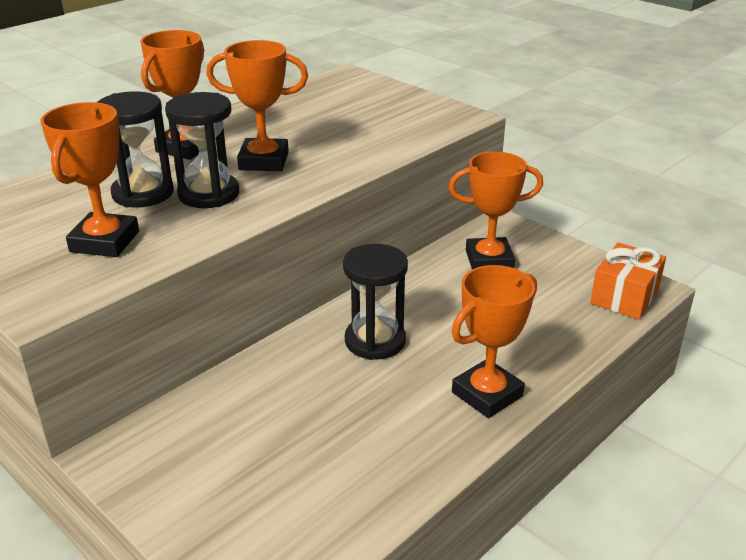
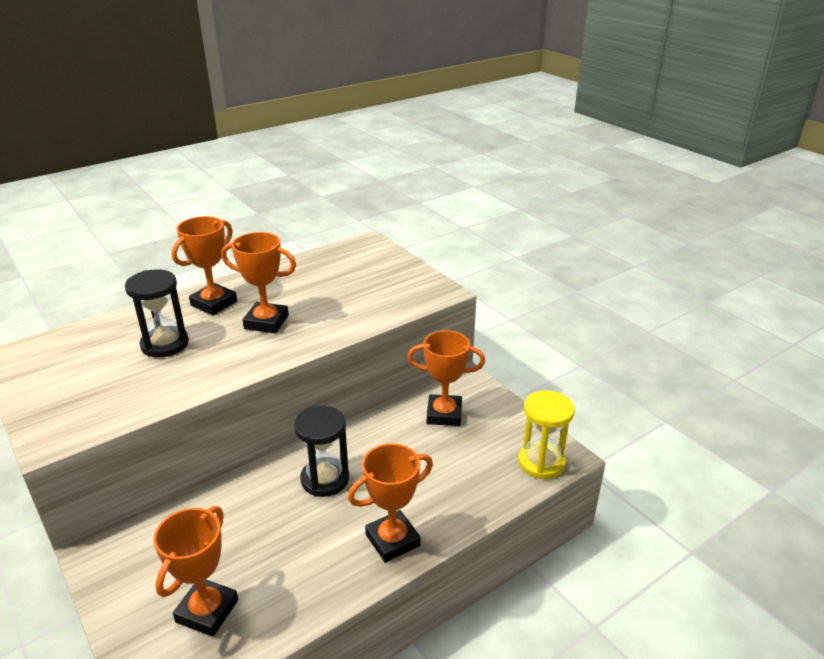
camera: 10 degrees right, 0 degrees up
(105, 241) = (119, 386): orange trophy -> orange trophy (207, 611)
(209, 194) = (212, 350): black hourglass -> none
(624, 296) = (541, 462): orange gift -> yellow hourglass

